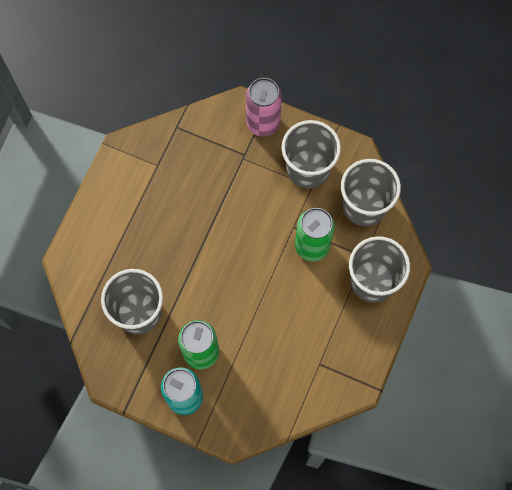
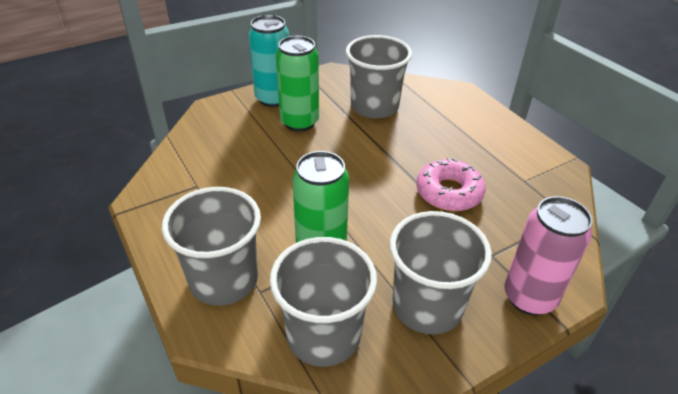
camera: 125 degrees right, 30 degrees down
(205, 204) = (449, 192): none -> pink donut

